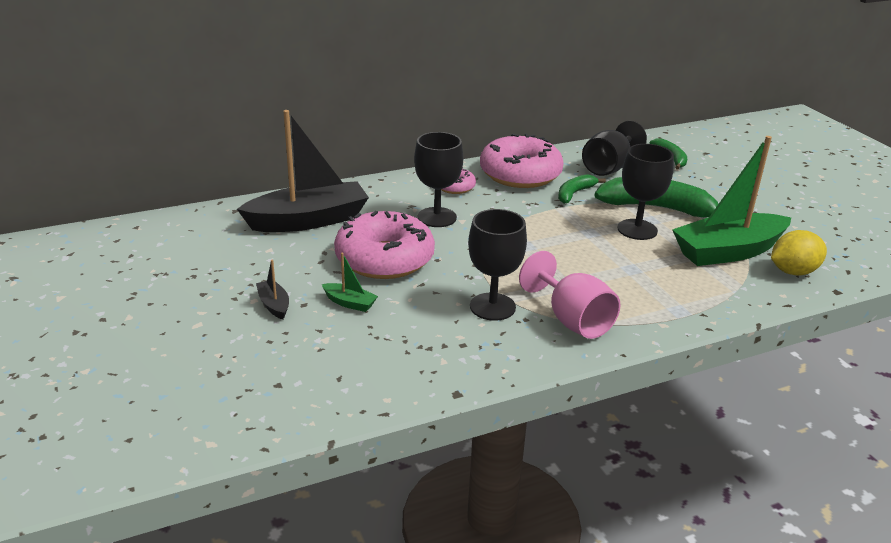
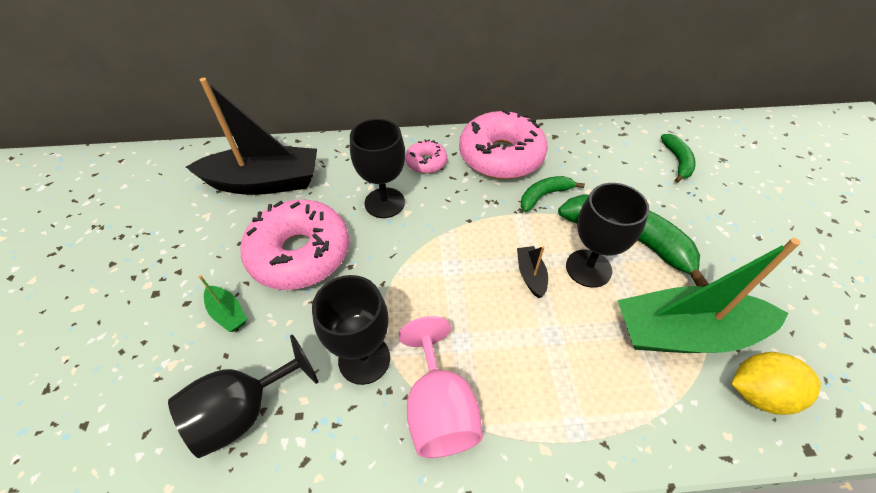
camera: 20 degrees right, 20 degrees up
(274, 305) = (159, 297): black boat -> black boat (530, 275)
(608, 168) = (600, 163): black goblet -> black goblet (244, 411)

